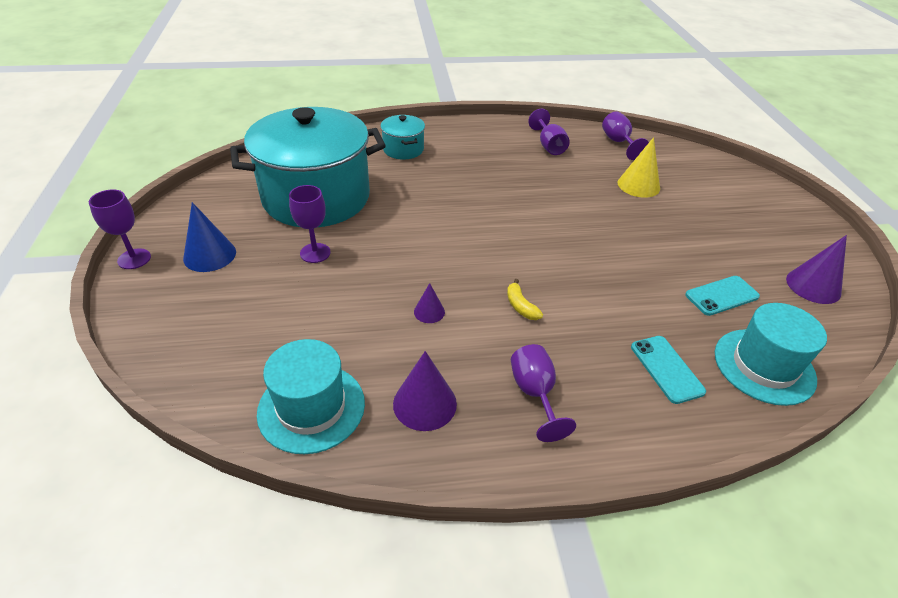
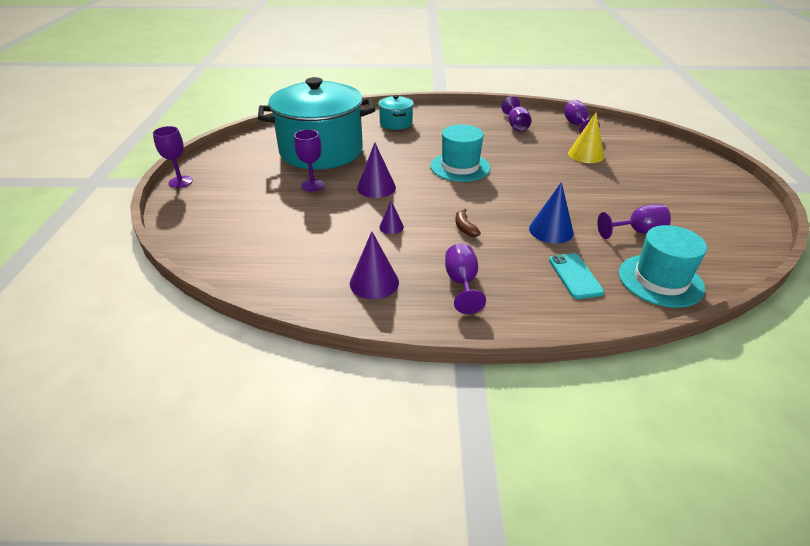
camera: 10 degrees right, 5 degrees down
(209, 255) = (234, 182): blue cone -> blue cone (551, 230)
(311, 407) = (289, 278): turquoise hat -> turquoise hat (460, 167)
(520, 306) = (465, 228): yellow banana -> brown banana
(721, 296) = (637, 232): turquoise phone -> purple goblet
(813, 286) = (722, 230): purple cone -> purple cone (376, 187)

